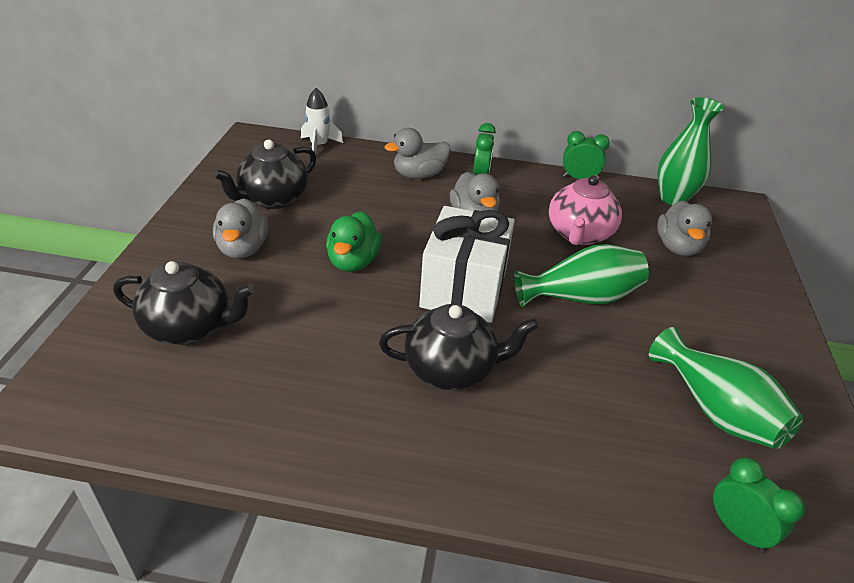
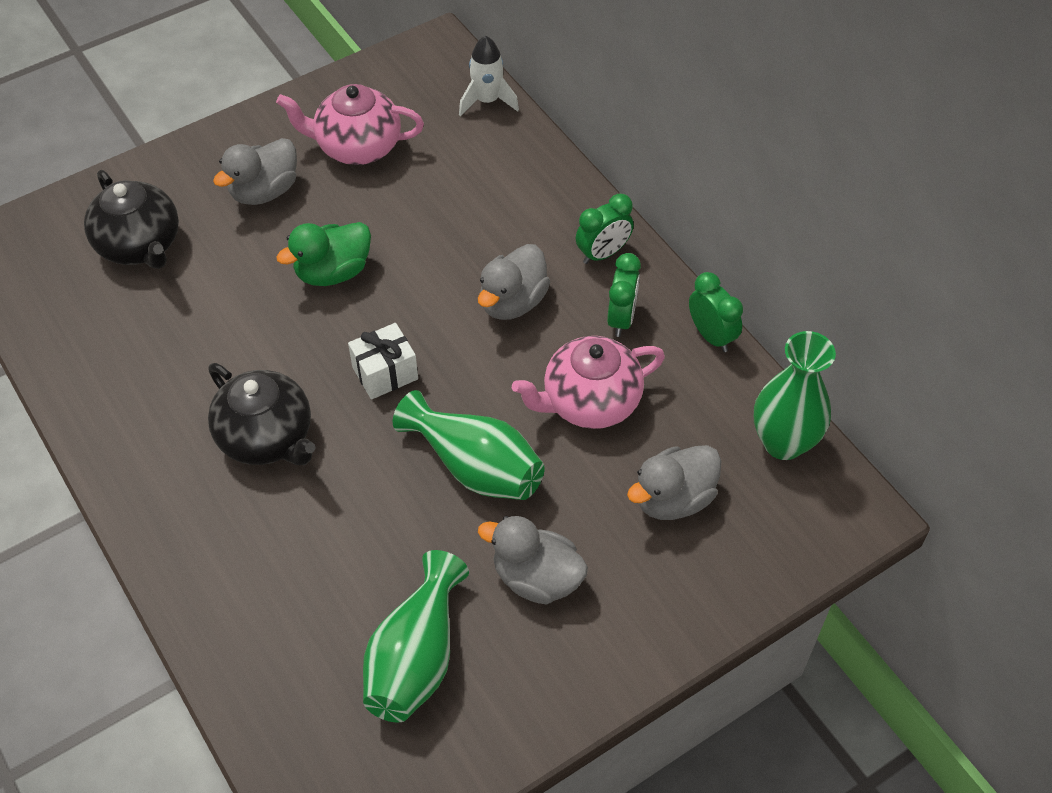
camera: 50 degrees right, 15 degrees up
(273, 199) = (357, 147): black teapot -> pink teapot
(419, 175) = (536, 209): grey duck -> grey duck (536, 578)
(463, 289) = (385, 373): white gift -> white gift, size x0.52
(737, 529) = (276, 736): green clock -> green clock (621, 318)

